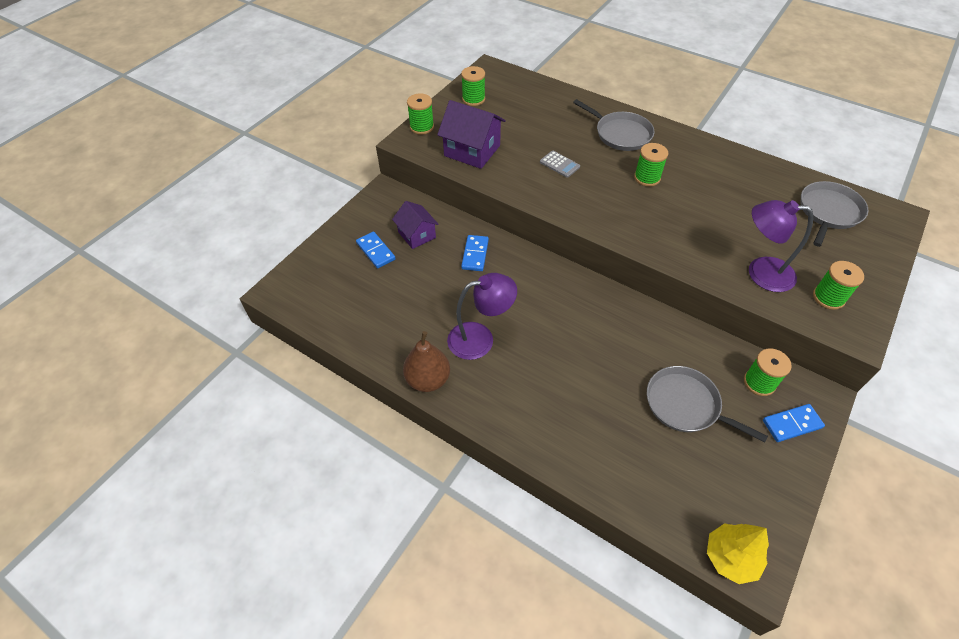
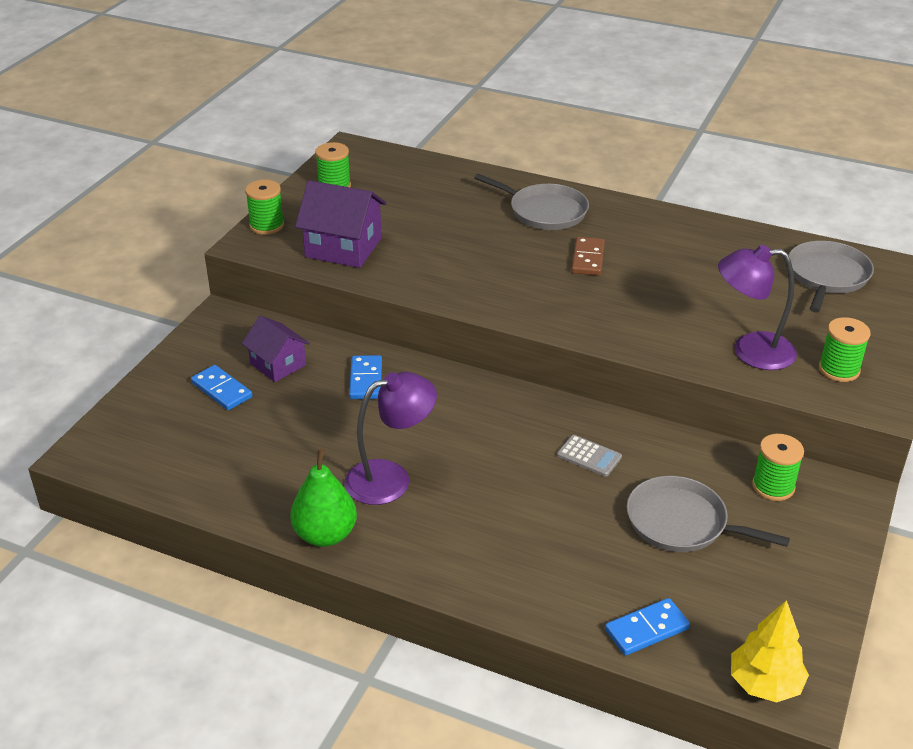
camera: 10 degrees left, 15 degrees down
(428, 380) = (325, 535): brown pear -> green pear
(559, 164) = (467, 253): grey calculator -> grey calculator (589, 456)
(647, 178) = (587, 259): green spool -> brown domino
(792, 424) = (821, 528): blue domino -> blue domino (647, 629)

